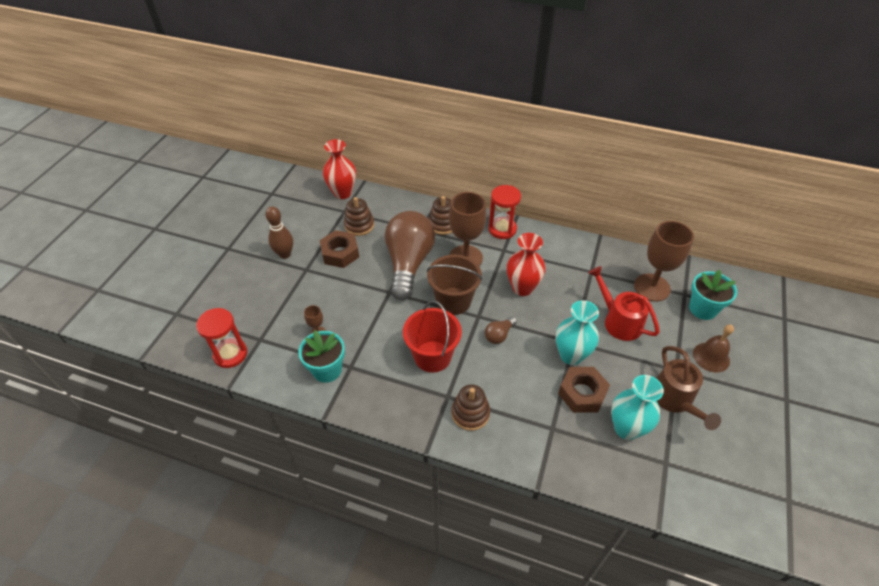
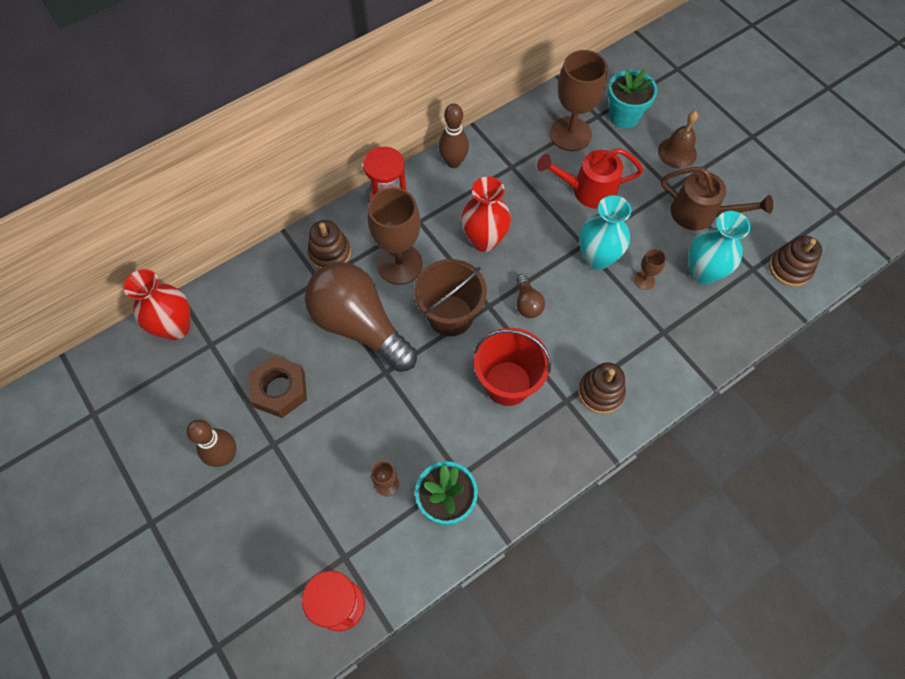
camera: 55 degrees left, 15 degrees up
(359, 225) = (251, 342): brown stacking toy -> brown stacking toy (789, 268)
(562, 242) = (453, 162): none -> brown bowling pin
(582, 393) = (644, 280): brown nut -> brown goblet

